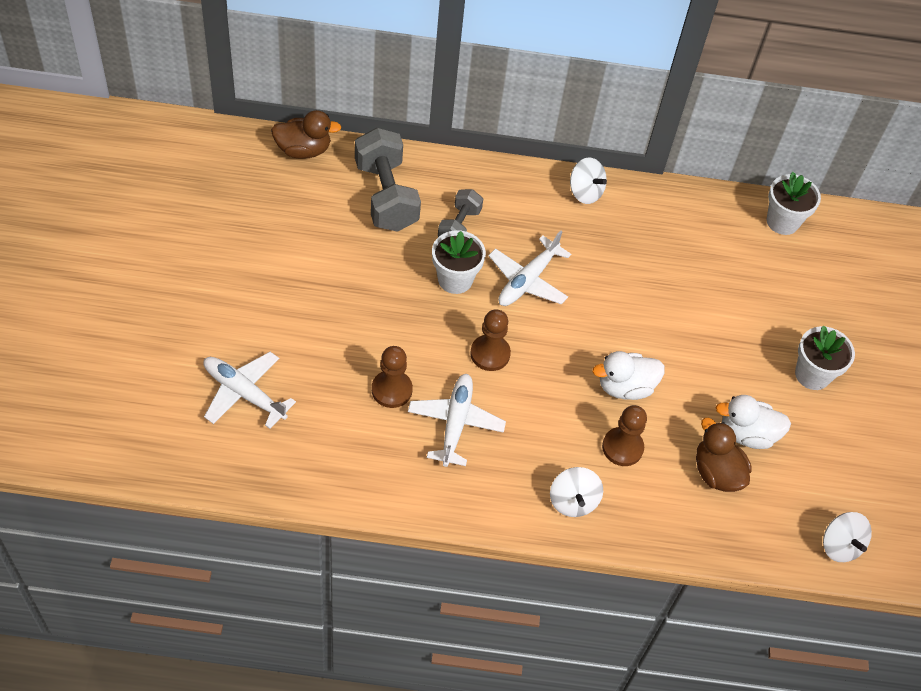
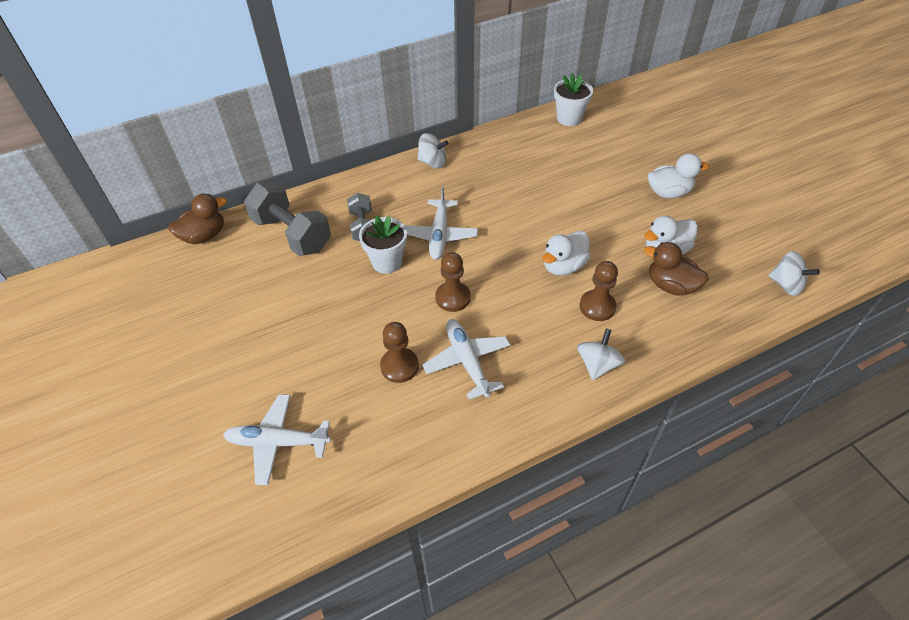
camera: 25 degrees left, 5 degrees down
(573, 501) = (597, 365): white spinning top -> white spinning top turned 120 degrees counterclockwise
(812, 374) = (668, 192): white flower pot -> white duck

